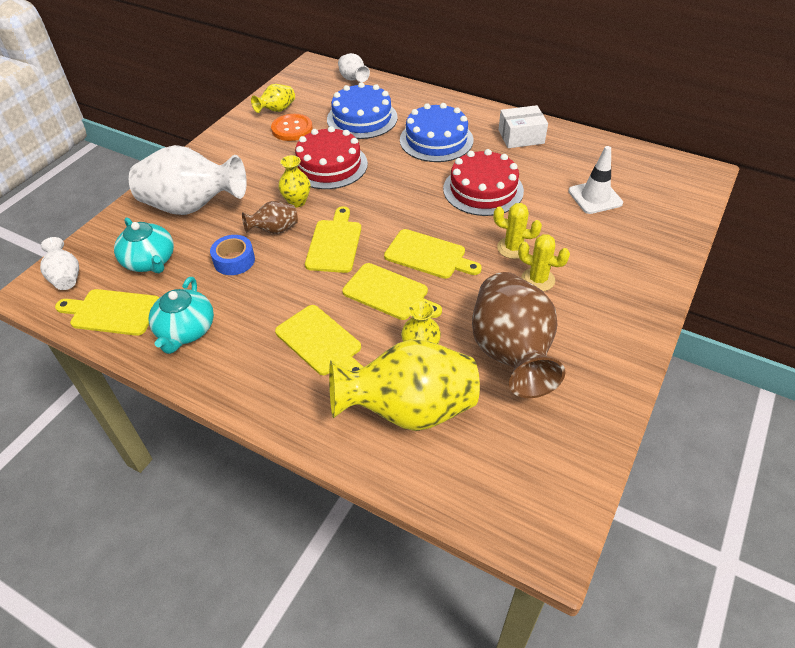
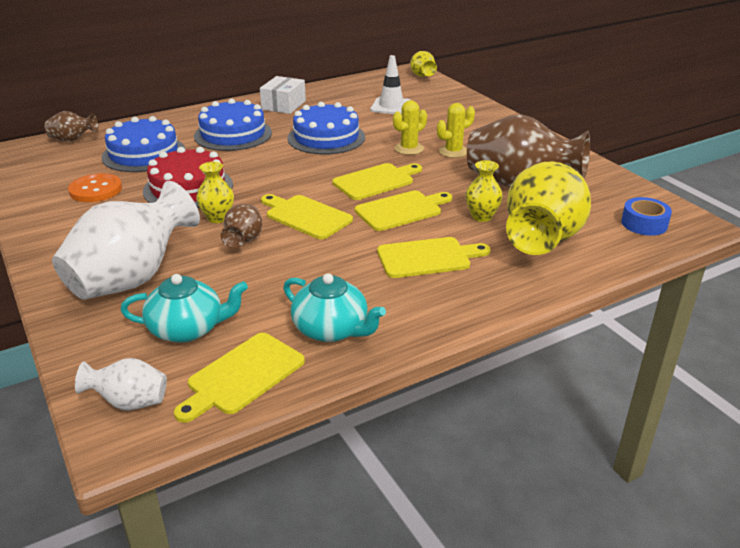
camera: 60 degrees left, 15 degrees down
(234, 260) = (259, 274): blue tape -> blue tape (644, 224)
(277, 110) = (47, 189): yellow vase -> yellow vase (422, 76)
(353, 79) = (73, 140): white vase -> brown vase
(483, 189) = (326, 137): red cake -> blue cake

